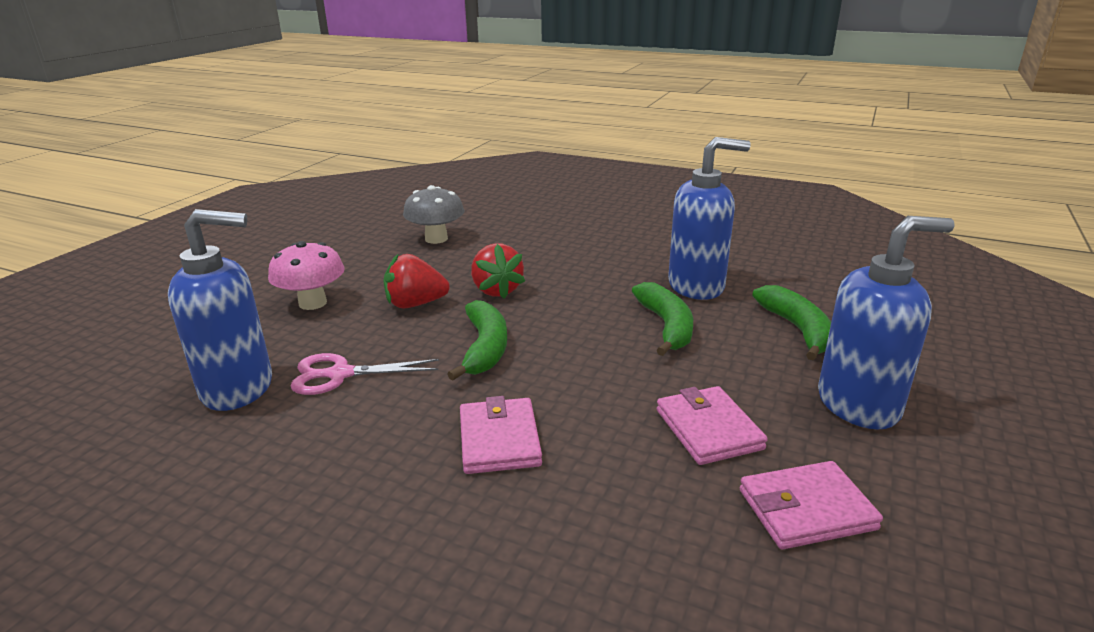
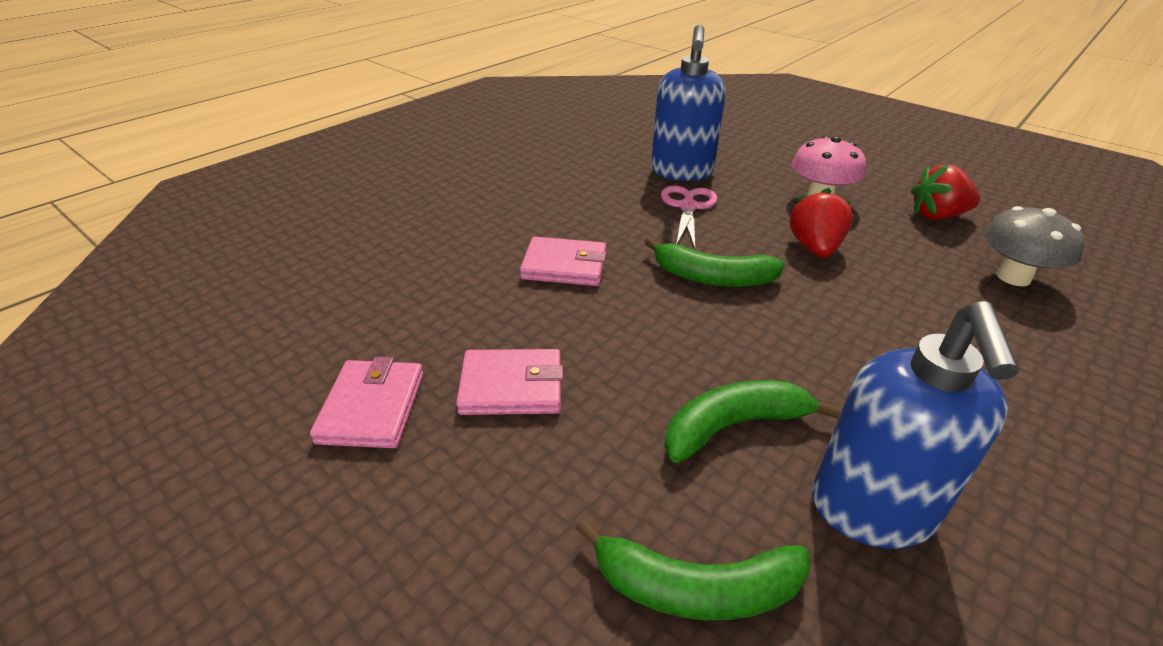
camera: 105 degrees right, 10 degrees up
(496, 290) = (850, 303): red strawberry -> red strawberry (937, 216)
(666, 326) = (734, 425): green banana -> green banana turned 150 degrees clockwise
(858, 405) = (479, 549): blue soap dispenser -> none

